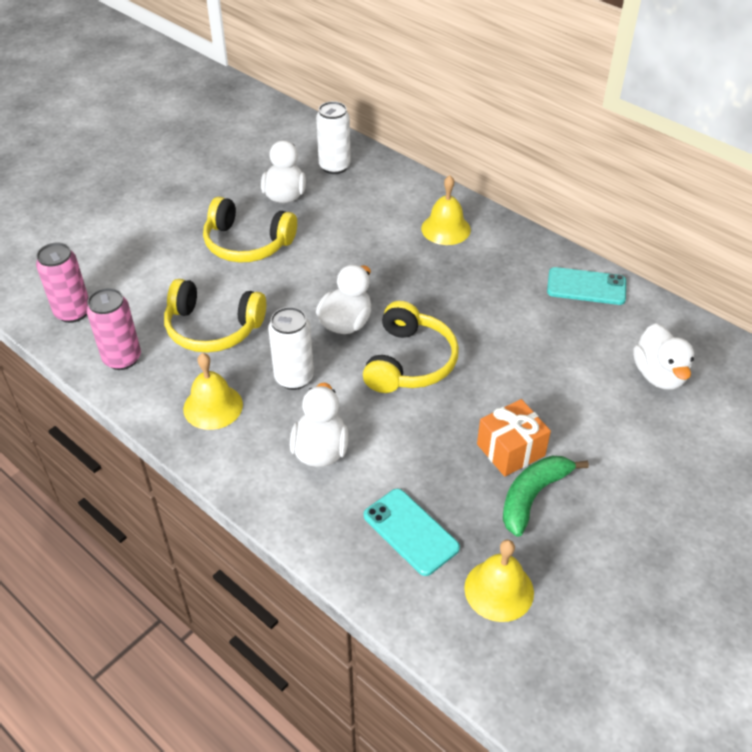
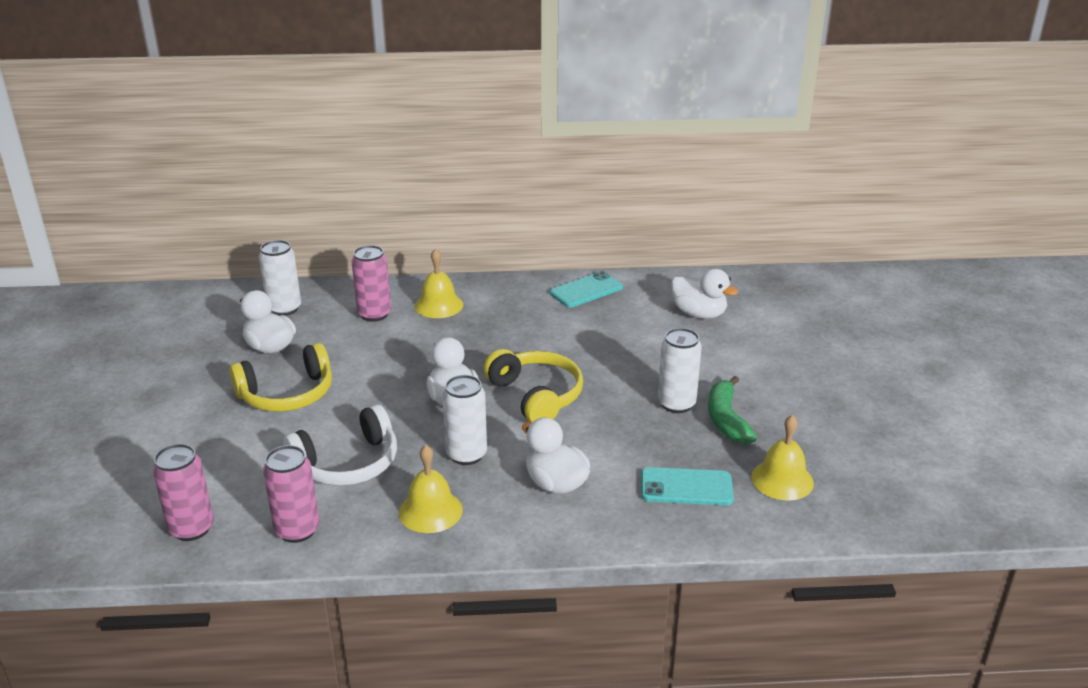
camera: 45 degrees left, 15 degrees down
(213, 328) = (348, 463): yellow headphones -> white headphones
(388, 209) = (374, 314): none -> pink can
(510, 450) = (676, 404): orange gift -> white can

